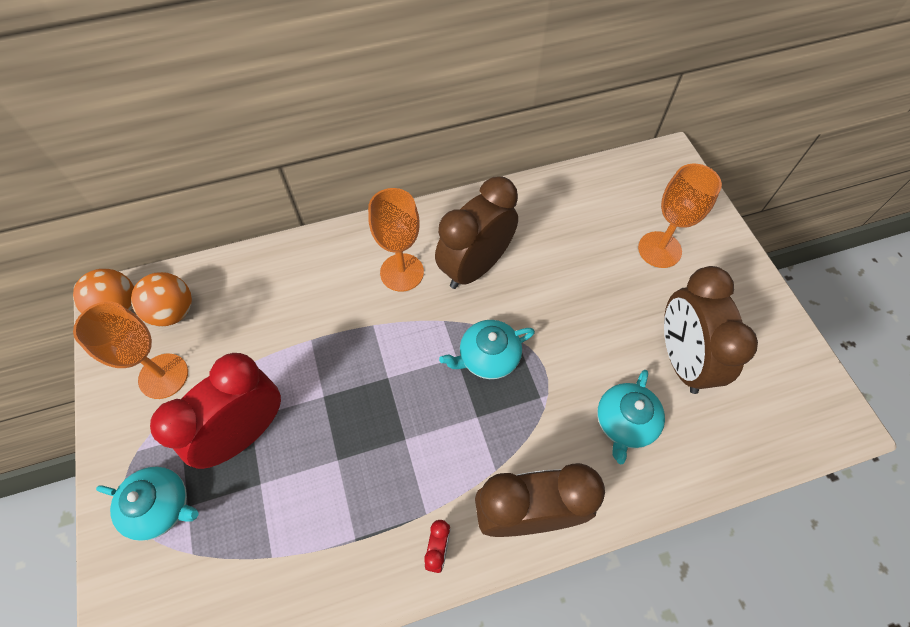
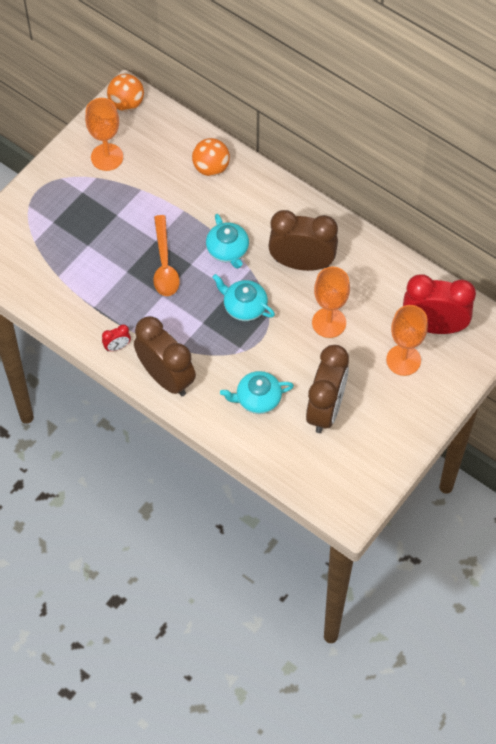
camera: 55 degrees right, 0 degrees up
(161, 506) = (44, 211): turquoise teapot -> turquoise teapot (228, 250)
(173, 312) = (145, 131): orange ball -> orange ball (211, 168)
(245, 433) = (107, 219): red clock -> red clock (433, 326)
(364, 407) = (164, 264): none -> orange spoon
(402, 272) = (265, 226): orange goblet -> orange goblet (329, 322)
(681, 359) = (325, 409): brown clock -> brown clock turned 150 degrees clockwise

